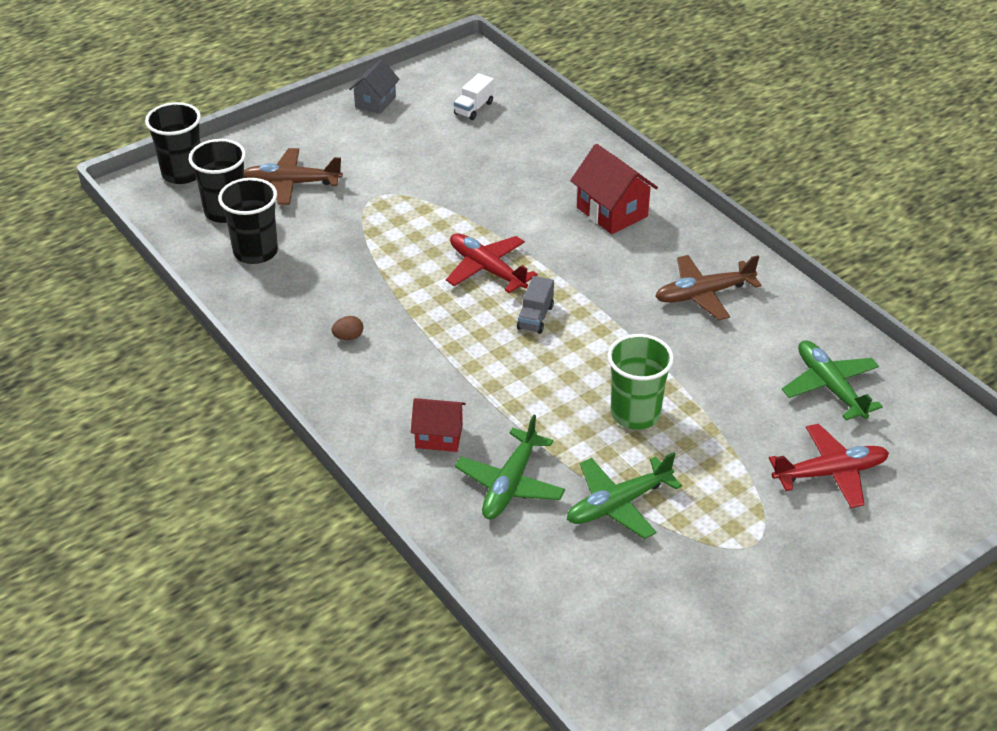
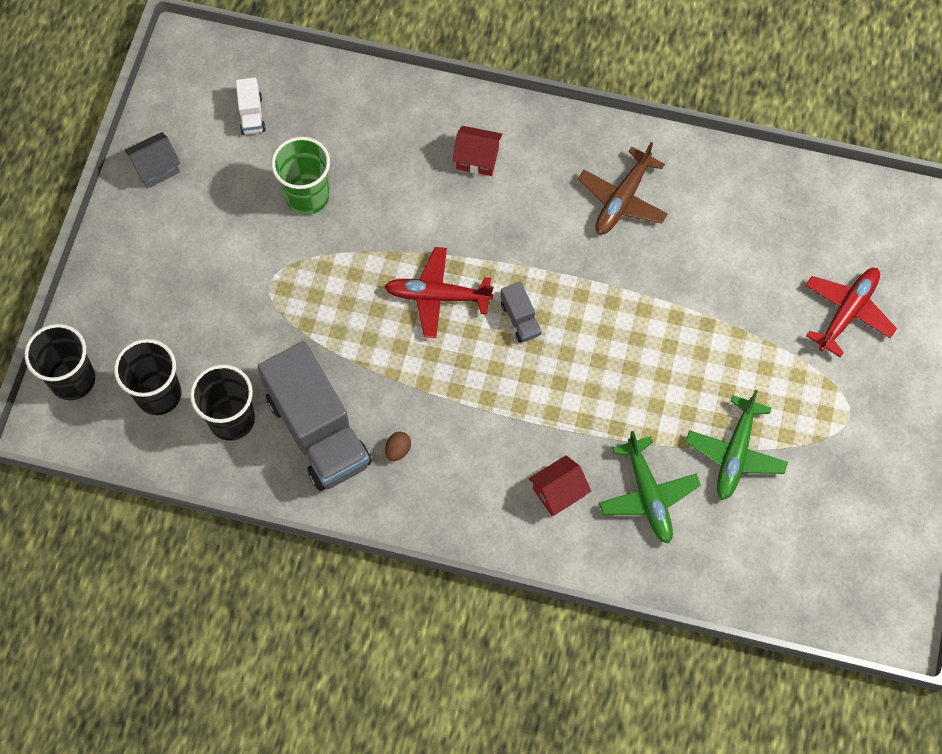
camera: 40 degrees left, 25 degrees up
(291, 184) = (182, 320): brown plane -> none
(305, 293) = (318, 431): none -> grey truck
(375, 102) = (156, 168): grey house -> grey house turned 75 degrees clockwise
(612, 212) = (477, 159): red house -> red house, size x0.66
(635, 413) = (675, 360): green cup -> green cup (307, 196)
(830, 387) = (784, 228): green plane -> none

